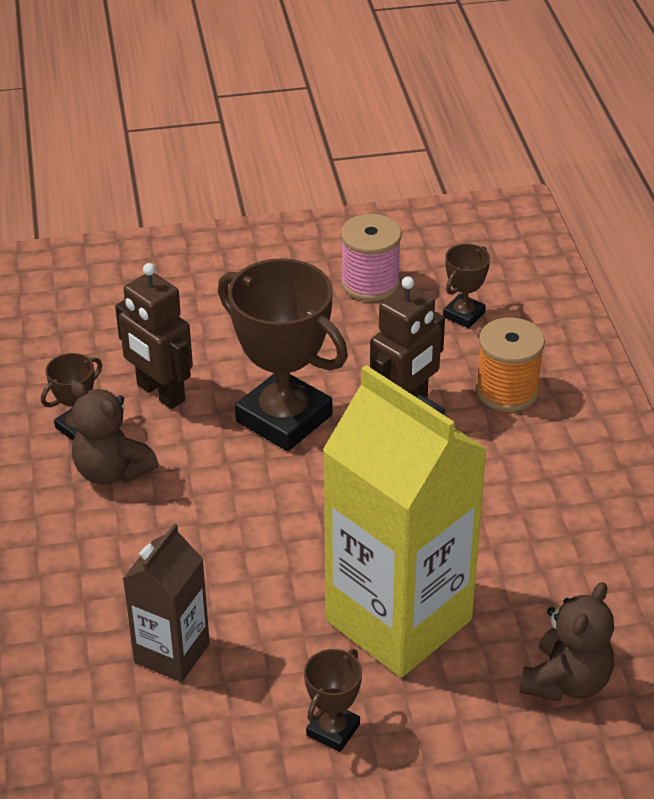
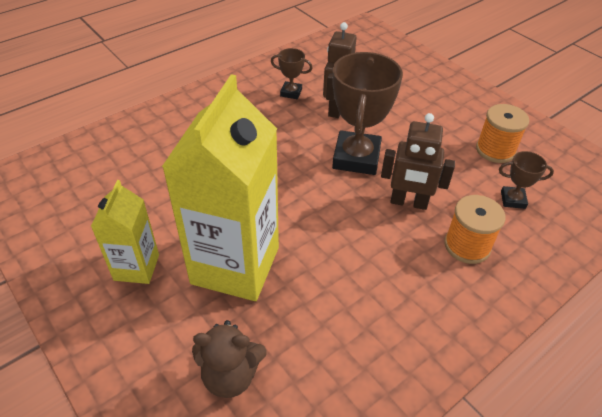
camera: 60 degrees right, 5 degrees up
(112, 471) = (270, 114): brown teddy bear -> none
(172, 653) = (161, 182): brown carton -> none
(333, 730) = (136, 267): brown trophy -> yellow carton
(370, 283) = (495, 150): pink spool -> orange spool

